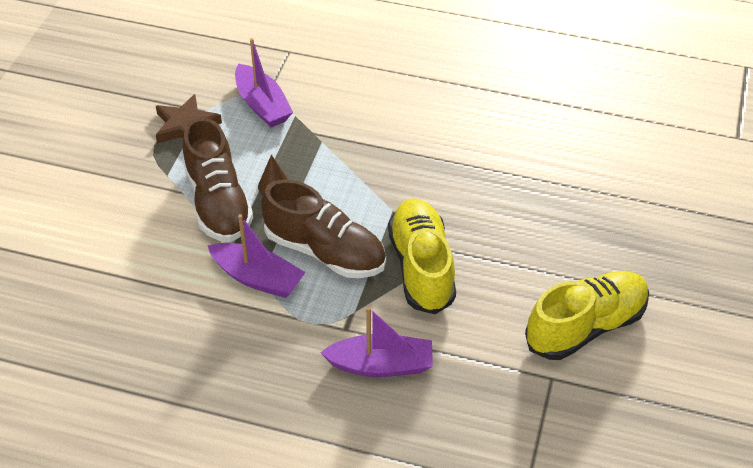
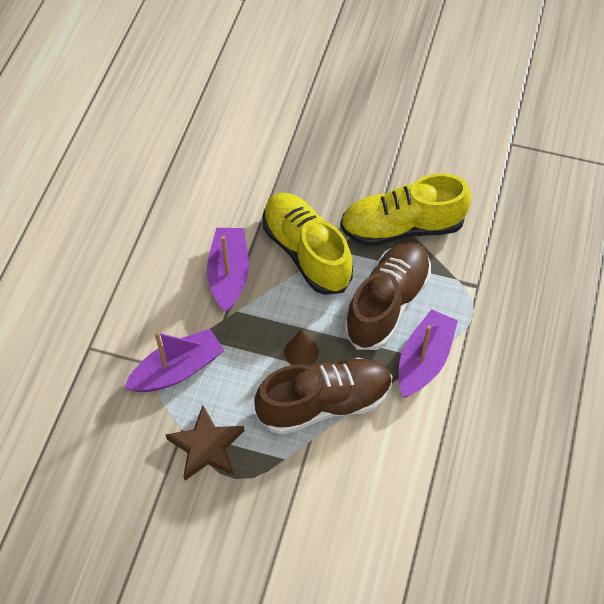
camera: 90 degrees left, 10 degrees up
(381, 365) = (513, 259): purple boat -> purple boat (229, 275)
(585, 326) = (458, 118): yellow shoe -> yellow shoe (306, 252)

